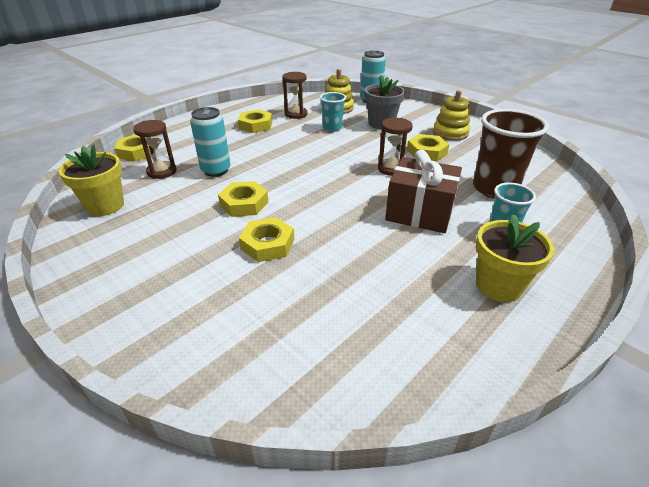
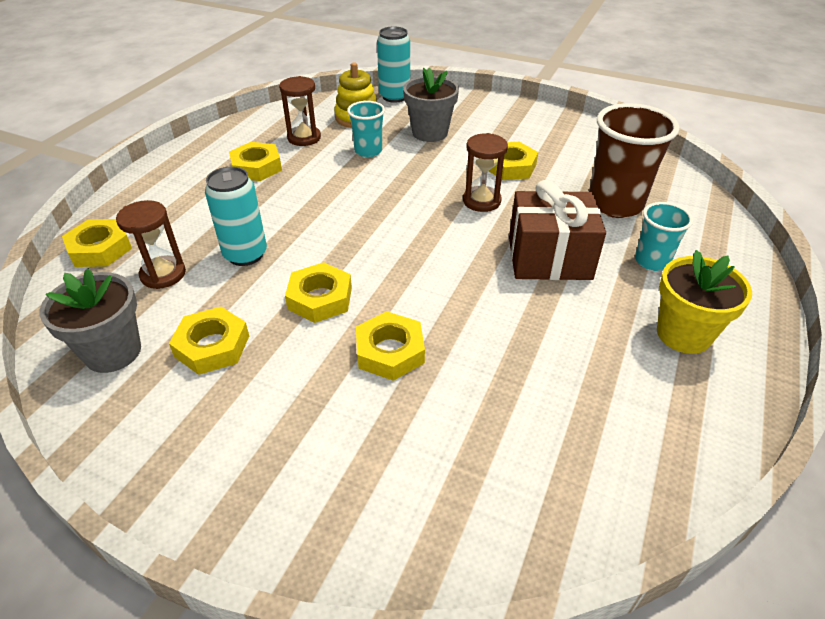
camera: 20 degrees left, 5 degrees up
(105, 206) = (113, 352): yellow flower pot -> grey flower pot
(161, 215) = (212, 346): none -> yellow nut
(450, 133) = (523, 132): yellow stacking toy -> none

